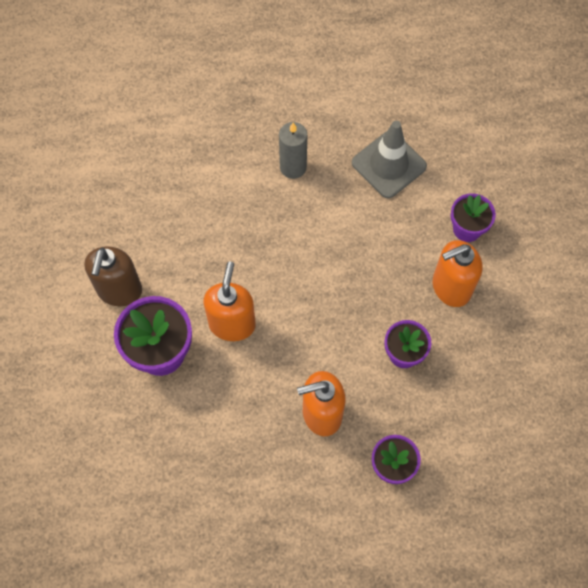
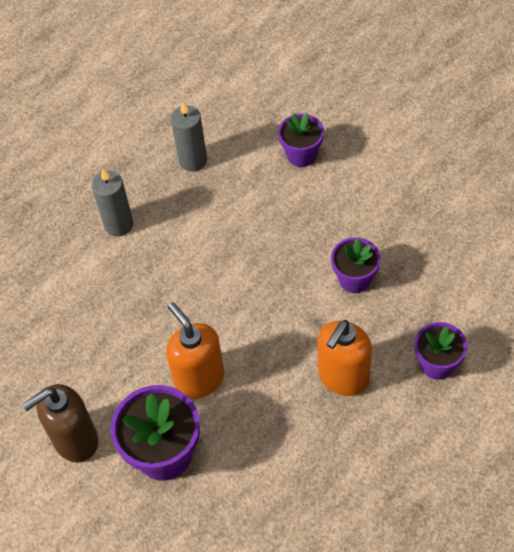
camera: 40 degrees left, 10 degrees down
(119, 290) = (75, 440): brown soap dispenser -> brown soap dispenser turned 90 degrees clockwise
(389, 164) = (193, 160): grey traffic cone -> grey candle
(451, 287) = (336, 204): orange soap dispenser -> none

